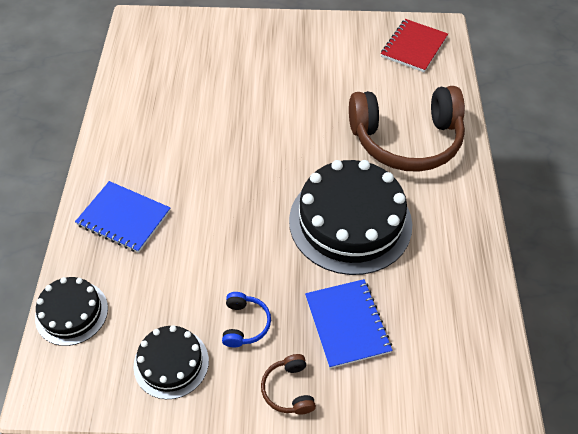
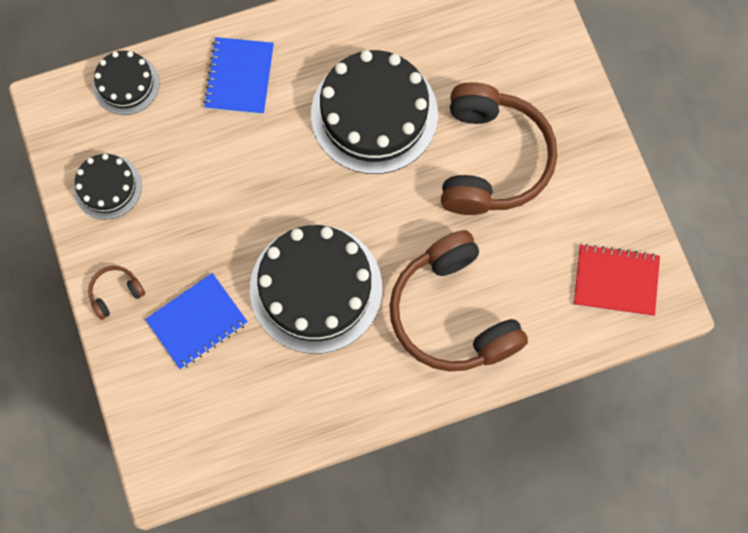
camera: 70 degrees right, 20 degrees up
(213, 137) = (374, 114): none -> black cake
(245, 324) = (165, 232): blue headphones -> none
(290, 81) = (492, 160): none -> brown headphones

